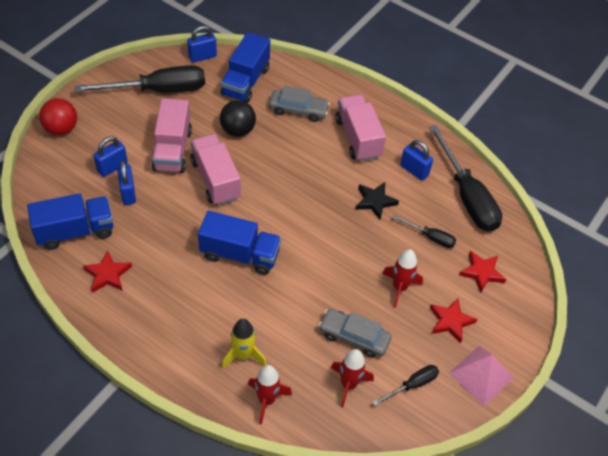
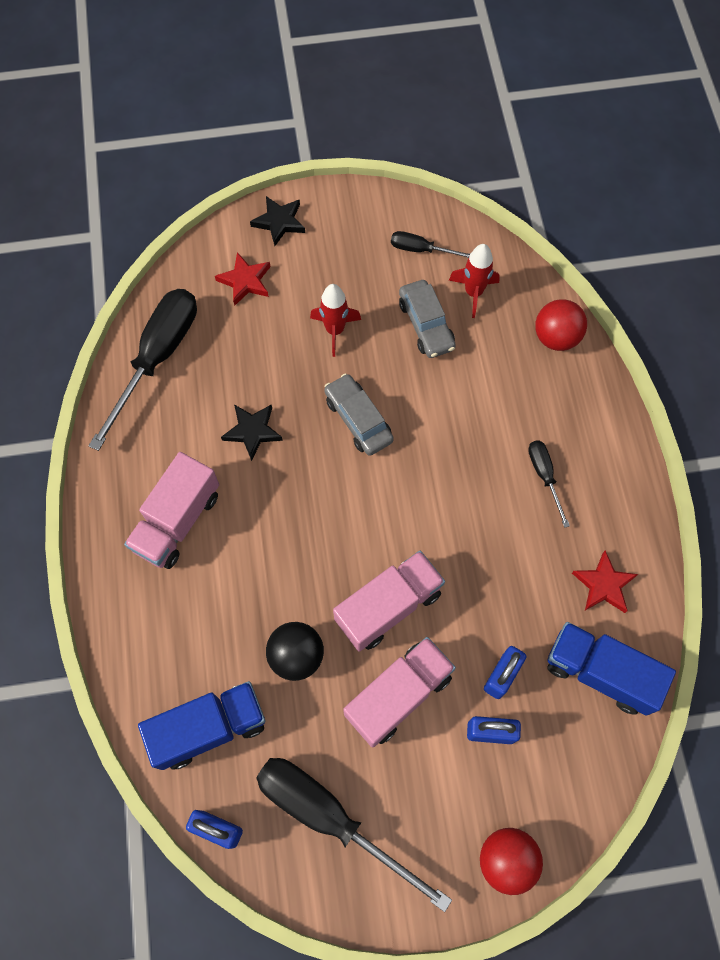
camera: 130 degrees left, 15 degrees up
(215, 179) = (388, 606): pink truck -> pink truck turned 150 degrees counterclockwise
(240, 254) = (449, 492): blue truck -> none
(243, 355) = (541, 391): yellow rocket -> none
(267, 400) = (556, 337): red rocket -> red ball
(298, 110) = (196, 621): grey car -> grey car (358, 419)
(414, 170) = (170, 430): blue padlock -> none
(430, 237) = (247, 350): black screwdriver -> black screwdriver (544, 476)
(450, 321) = (327, 267): red star -> none
(481, 375) = (356, 211): pink pyramid -> none
(512, 325) = (279, 222): none -> black star

